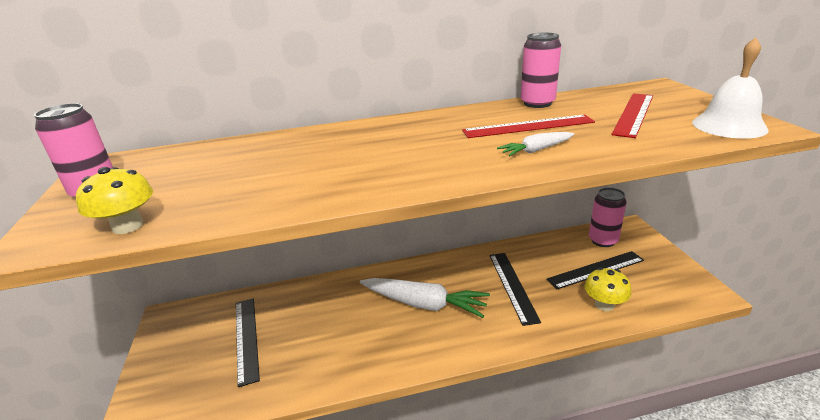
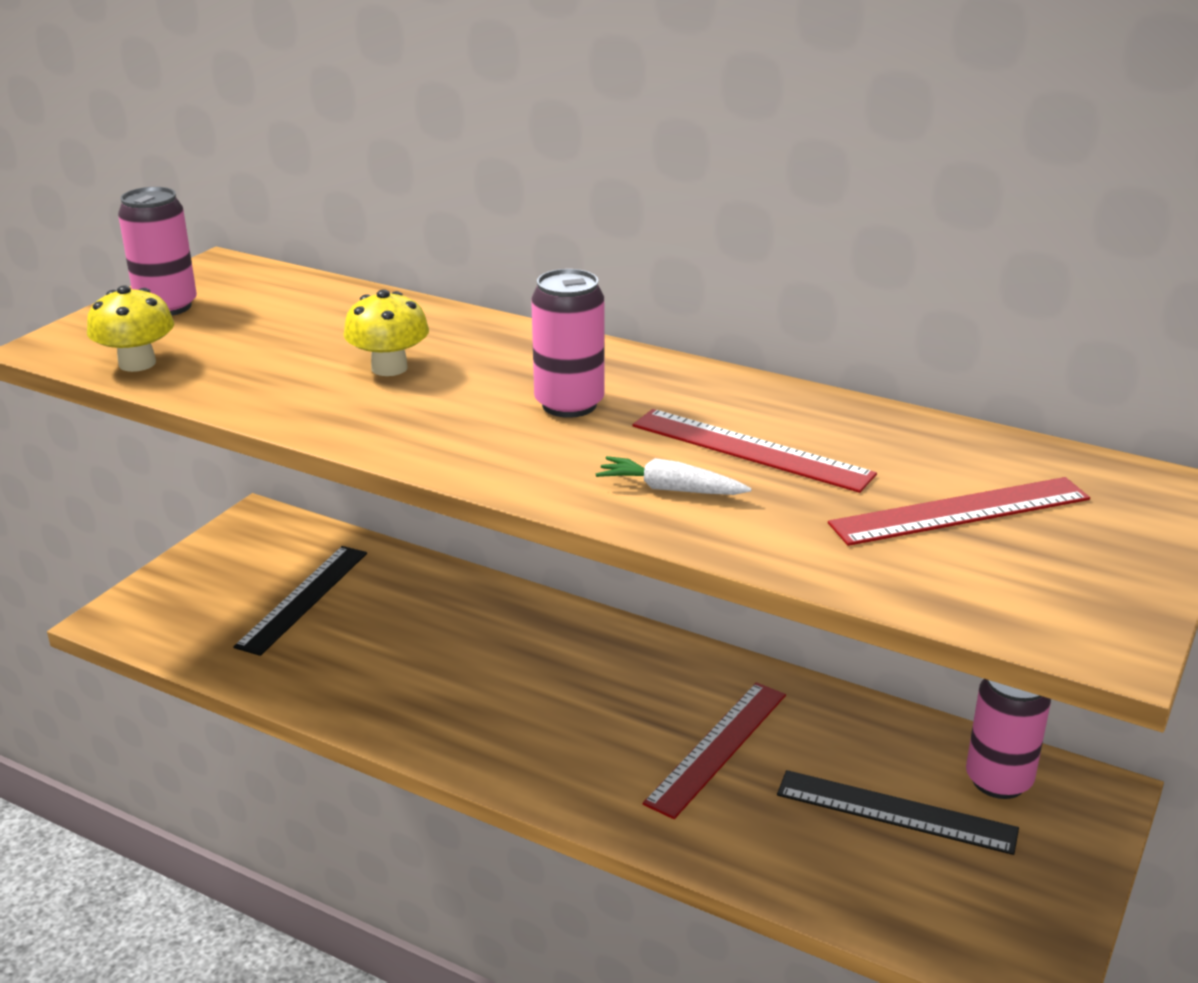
camera: 40 degrees right, 0 degrees up
(424, 304) = (556, 691): white carrot -> none
(513, 286) = (718, 748): black ruler -> red ruler
(537, 103) = (864, 419): pink can -> pink can (569, 404)
(604, 304) = (815, 863): yellow mushroom -> yellow mushroom (389, 368)
(729, 126) = (1052, 608): white bell -> none

